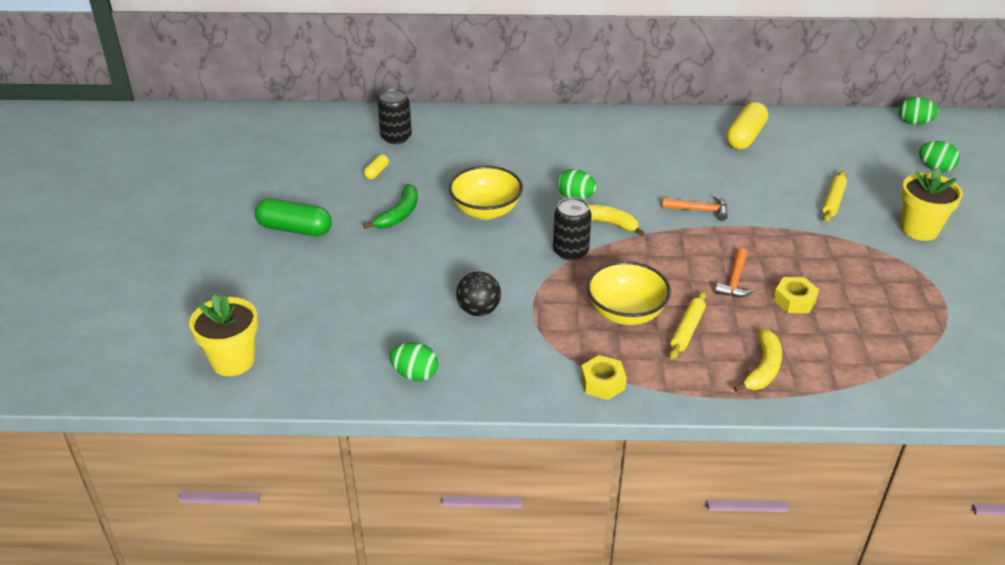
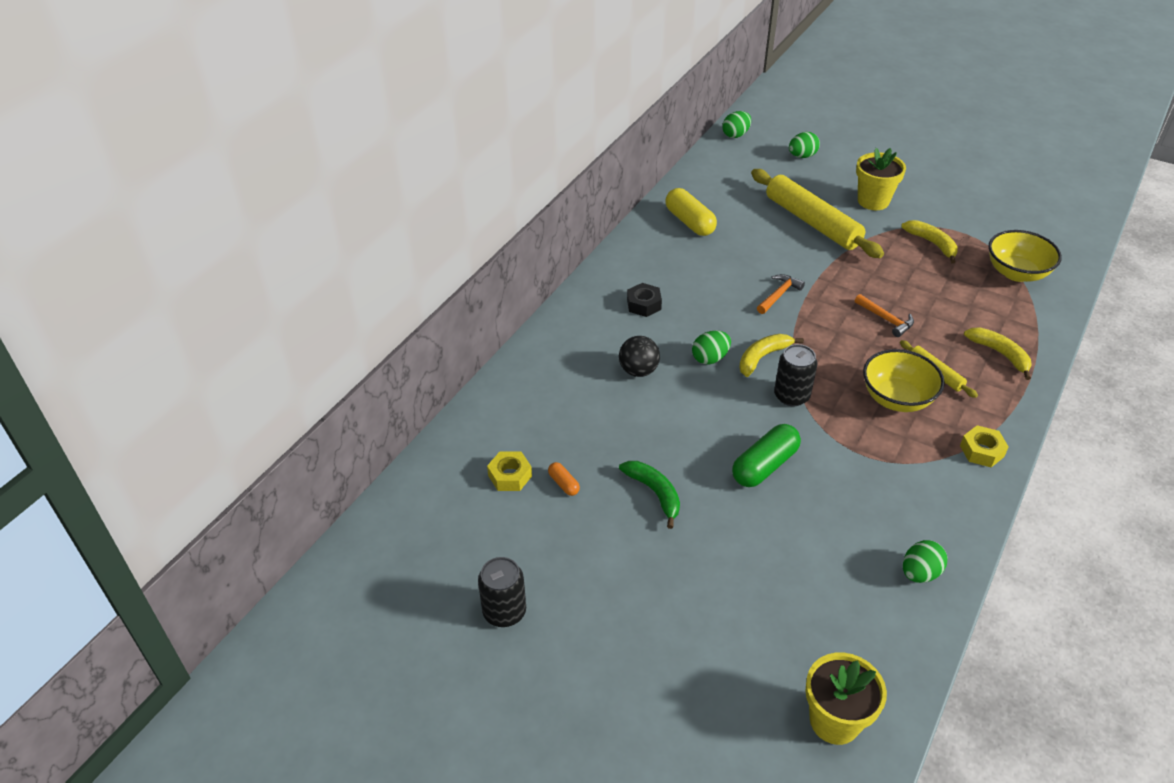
camera: 60 degrees left, 5 degrees up
(295, 229) = (625, 591): green capsule -> green capsule (764, 466)
(376, 172) = (564, 484): yellow capsule -> orange capsule
(396, 137) = (507, 444): black can -> black can (504, 612)
(478, 310) = (846, 492): black ball -> black ball (638, 371)
(486, 211) = (691, 426): yellow bowl -> yellow bowl (1016, 273)
(608, 147) = (644, 304): none -> black nut
(794, 300) = (927, 300): yellow nut -> yellow nut (510, 476)
(833, 201) = (812, 222): yellow rolling pin -> yellow rolling pin, size x2.14
(896, 284) = (932, 243): none -> yellow banana

